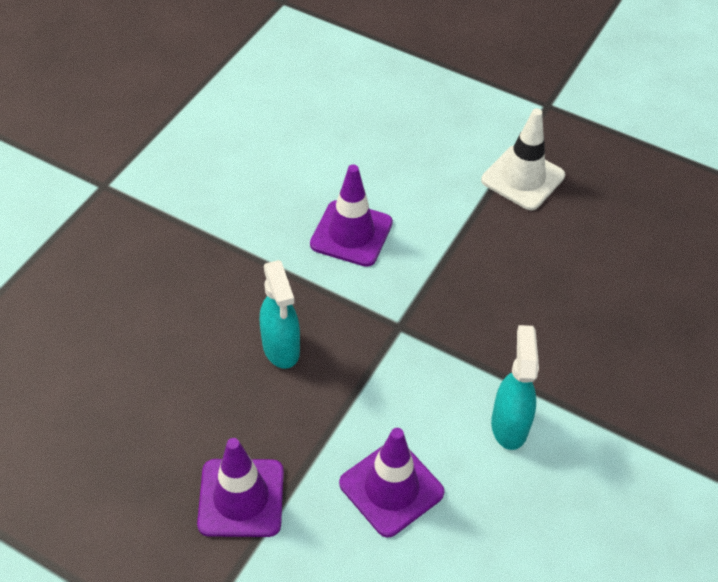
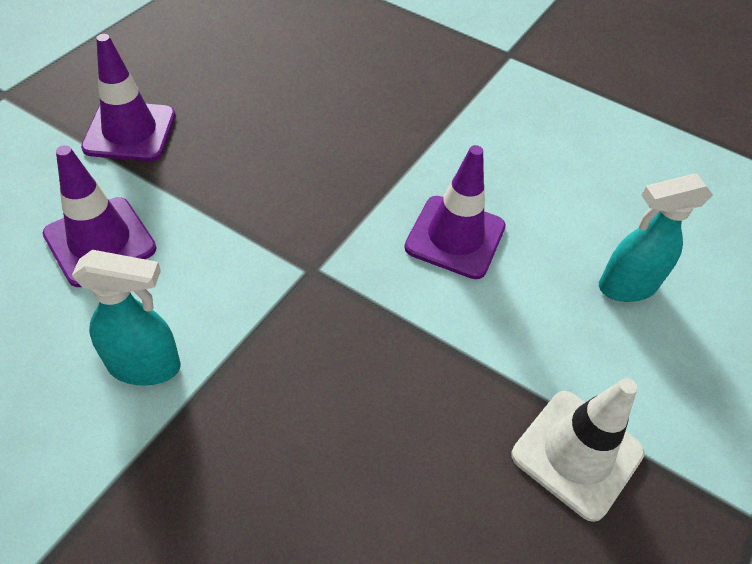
camera: 90 degrees right, 0 degrees up
(281, 348) = (295, 167): turquoise spray bottle -> turquoise spray bottle (626, 286)

